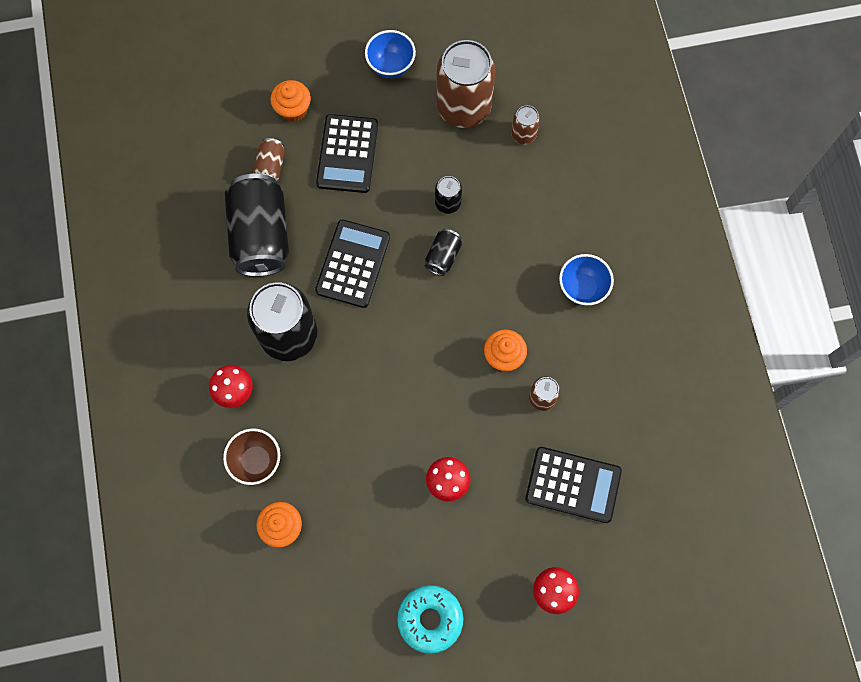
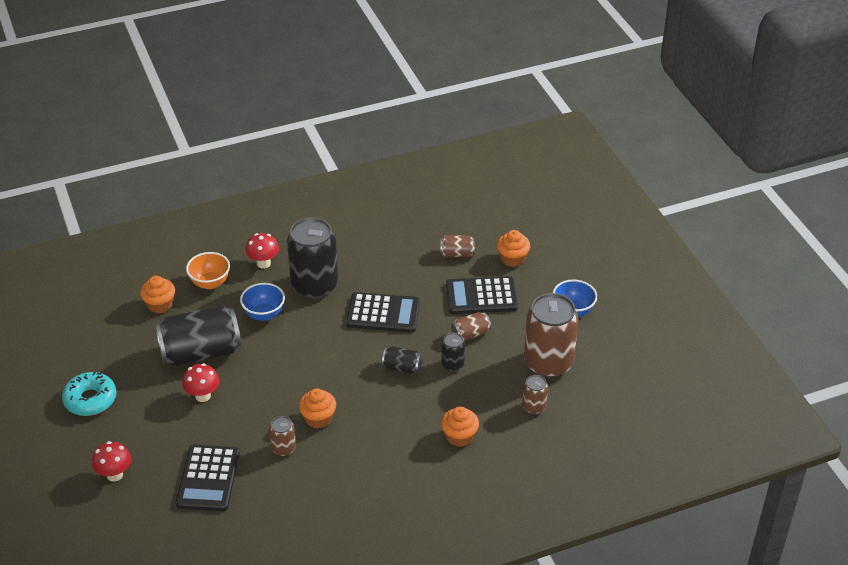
camera: 80 degrees right, 30 degrees down
(256, 461) = (210, 283): brown bowl -> orange bowl
(261, 236) = (395, 257): black can -> black can (201, 352)
(405, 176) = (470, 334): none -> brown can
(552, 215) = (459, 436): none -> orange cupcake
(582, 288) = (392, 465): blue bowl -> blue bowl (264, 314)

